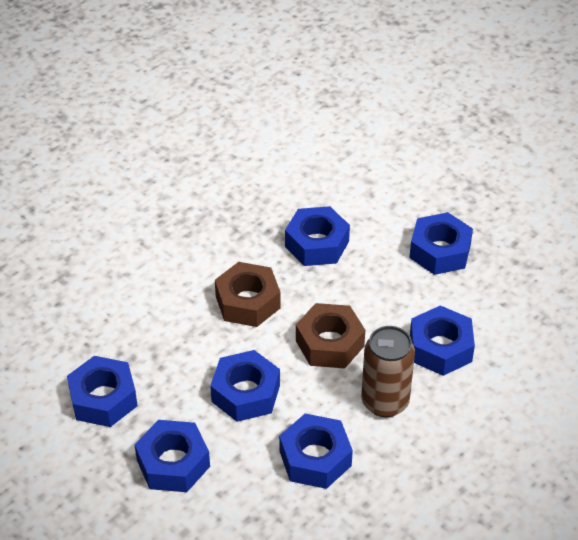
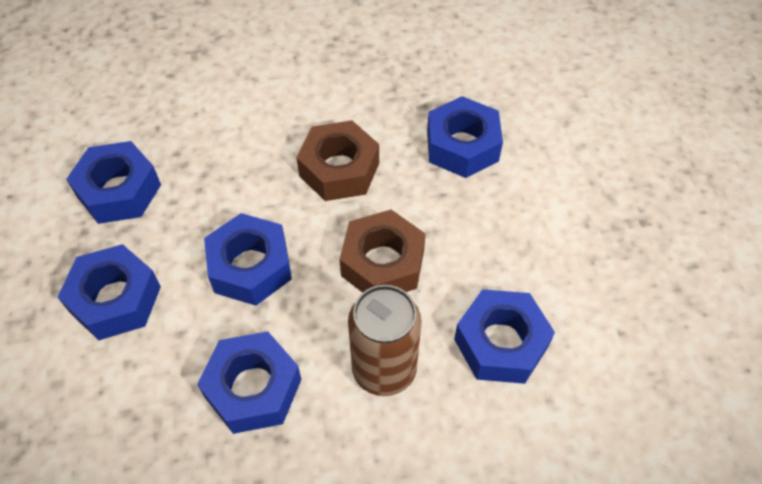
camera: 35 degrees right, 10 degrees up
(440, 251) = (593, 226): blue nut -> none

